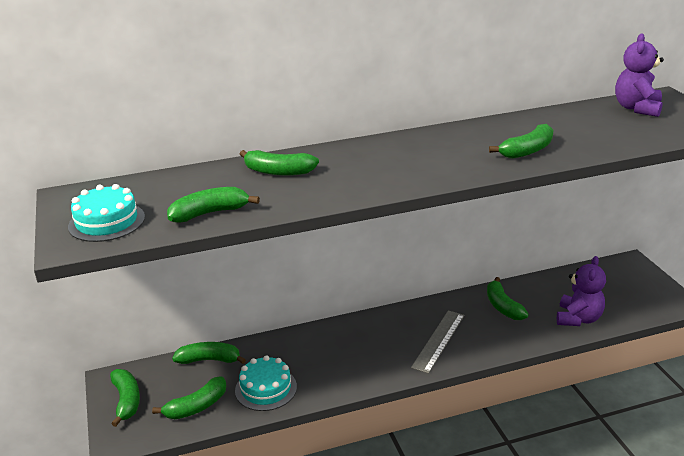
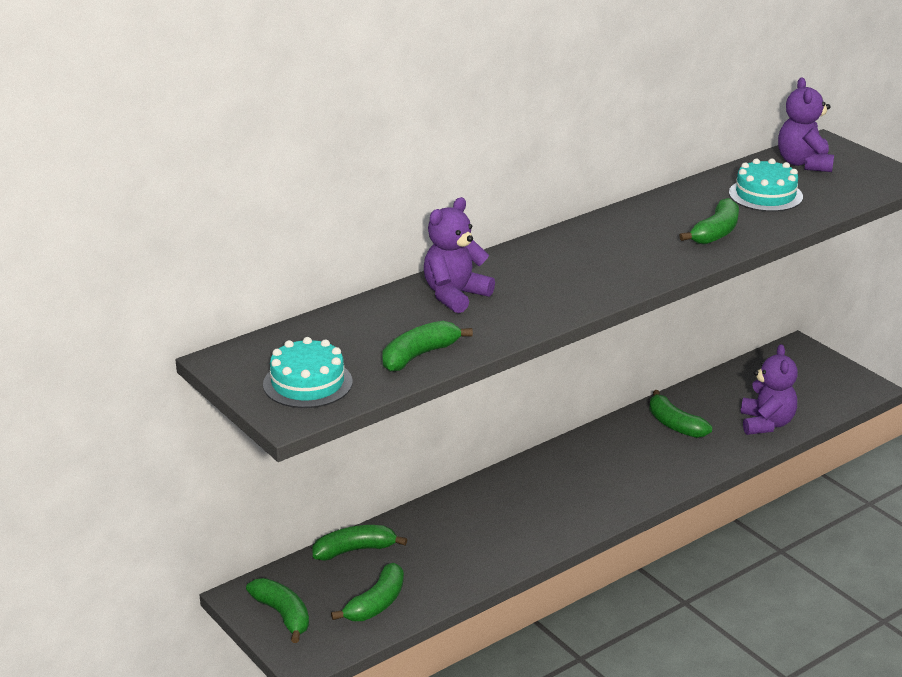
camera: 20 degrees left, 0 degrees up
(266, 388) = (447, 568): turquoise cake -> turquoise cake (765, 195)
(278, 171) = (455, 295): green banana -> purple teddy bear
(439, 341) = (620, 477): grey ruler -> none

